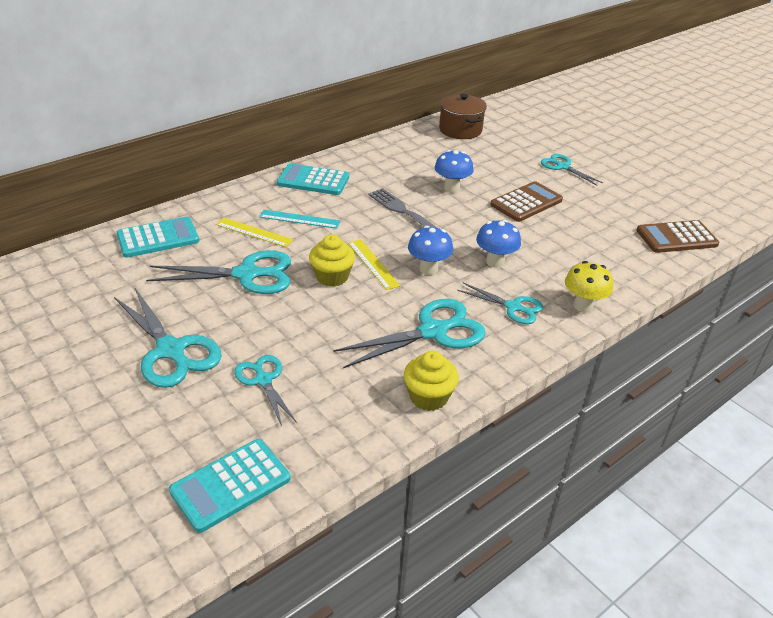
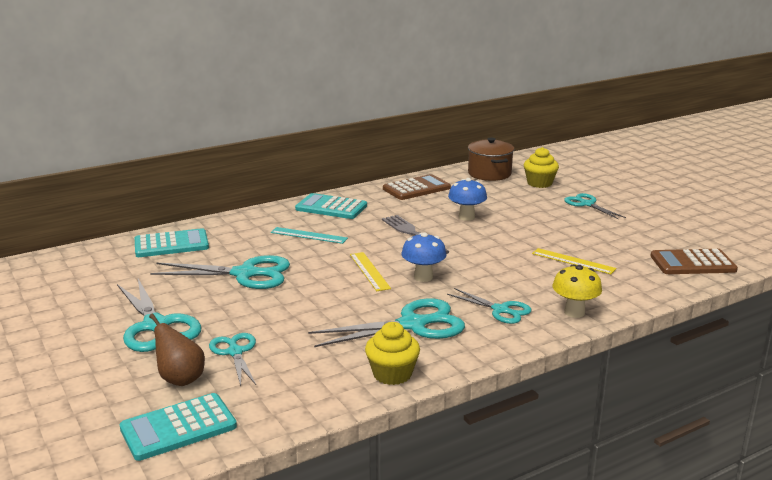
camera: 10 degrees right, 15 degrees down
(215, 420) = (180, 379): none -> brown pear
(254, 232) = (262, 243): yellow ruler -> yellow ruler (573, 261)
(332, 277) = (326, 279): yellow cupcake -> yellow cupcake (539, 183)
(495, 262) = (493, 274): blue mushroom -> none
(526, 202) = (540, 230): brown calculator -> brown calculator (416, 188)

